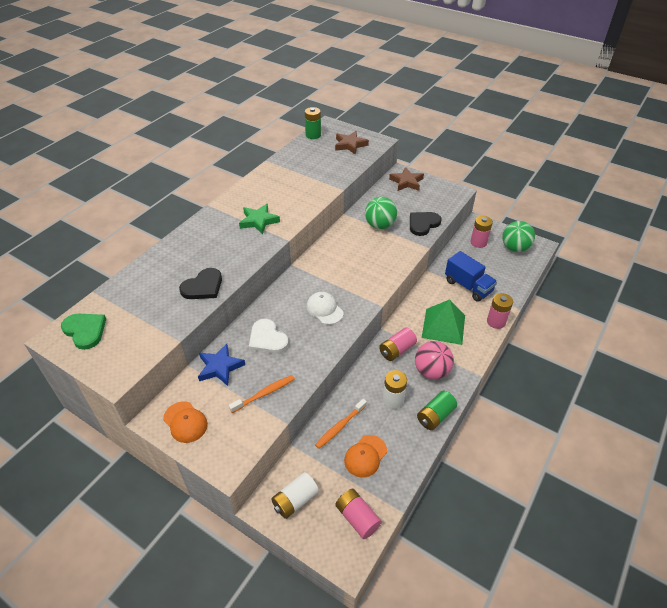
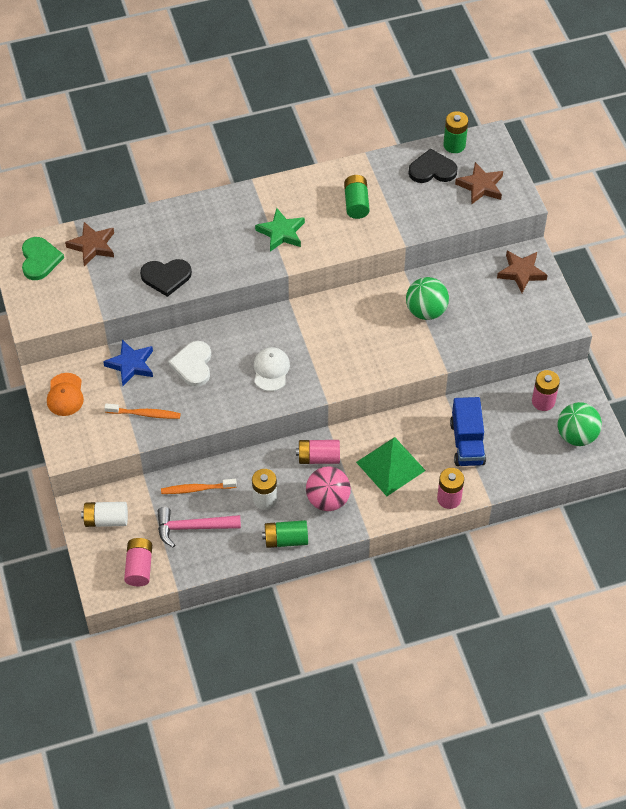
camera: 40 degrees right, 10 degrees up
(124, 298) = (92, 246): none -> brown star
(289, 184) = (356, 203): none -> green battery
(365, 456) = (192, 527): orange cap -> pink hammer
(423, 224) = (474, 340): black heart -> black heart (432, 169)

